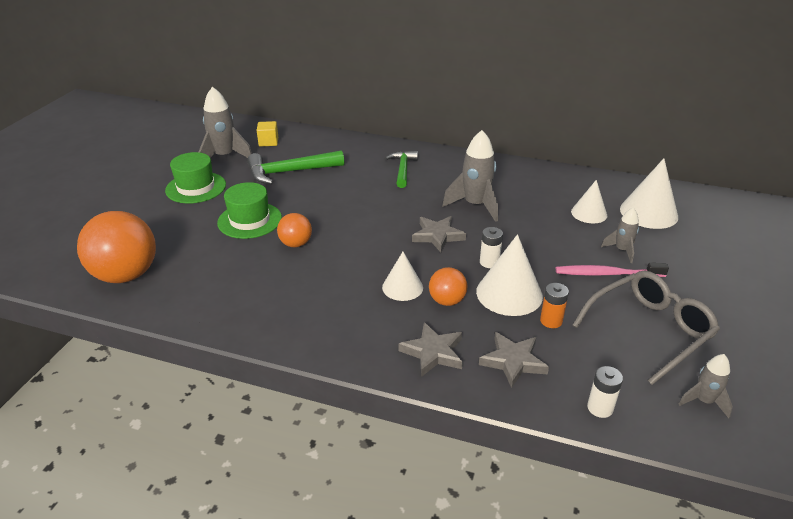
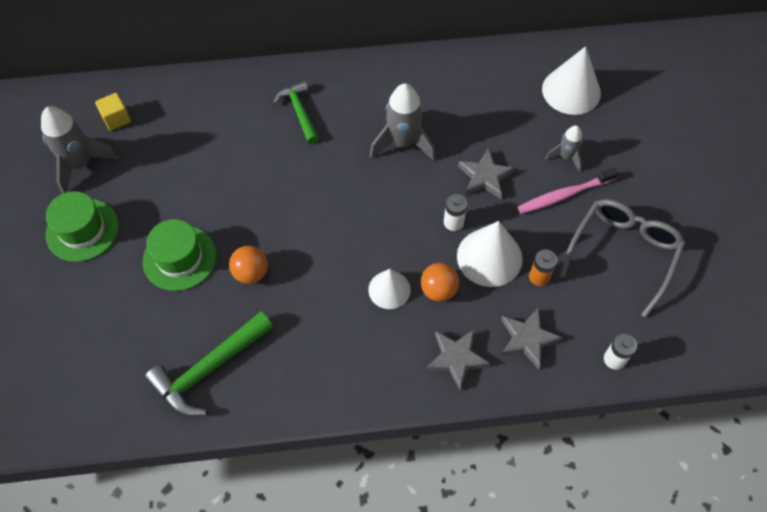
camera: 25 degrees left, 25 degrees up
(126, 275) = (100, 390): orange ball -> none
(289, 172) = (175, 163): green hammer -> green hammer (208, 370)
(437, 236) = (387, 204): grey star -> grey star (485, 177)
(589, 213) = (517, 113): white cone -> none
(704, 401) = (688, 316): grey rocket -> none

